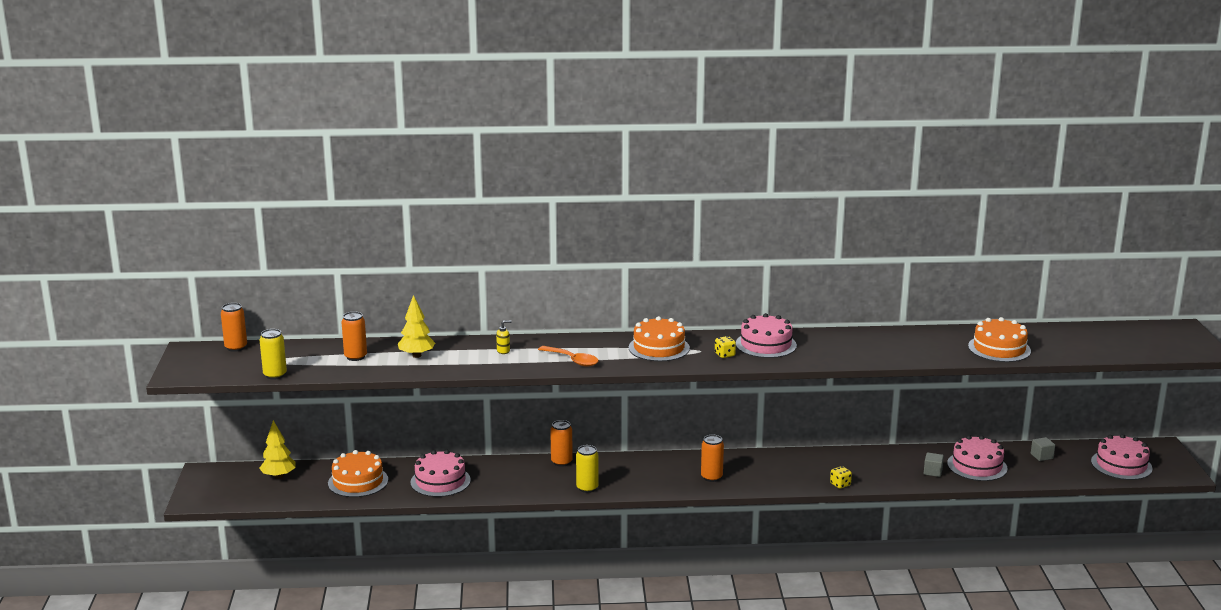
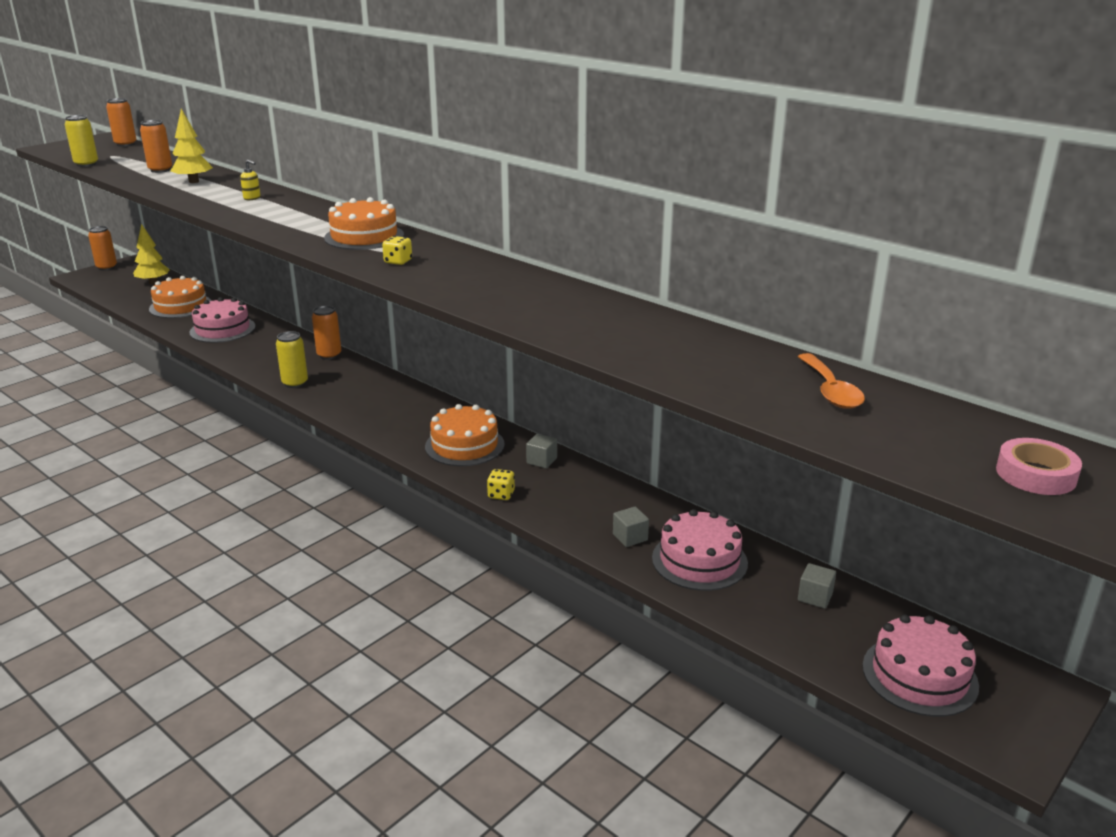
camera: 45 degrees right, 5 degrees up
(572, 360) = (273, 221): orange spoon -> orange spoon (830, 390)
(711, 477) = (405, 425): orange can -> orange can (106, 267)
(766, 344) = (461, 268): pink cake -> none
(820, 459) = (541, 461): none -> grey cube
(999, 348) = (714, 373): orange cake -> orange cake (464, 445)
(1166, 340) = (1035, 474): none -> pink tape

